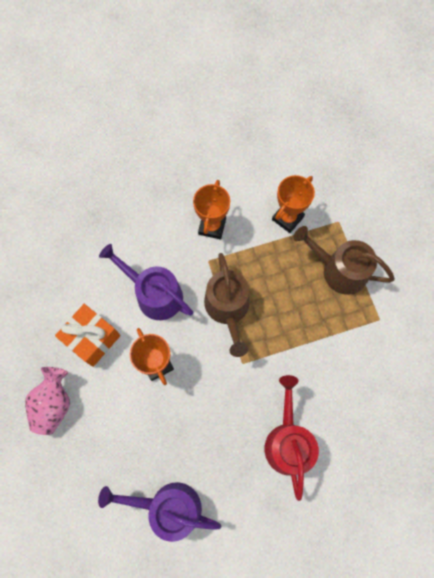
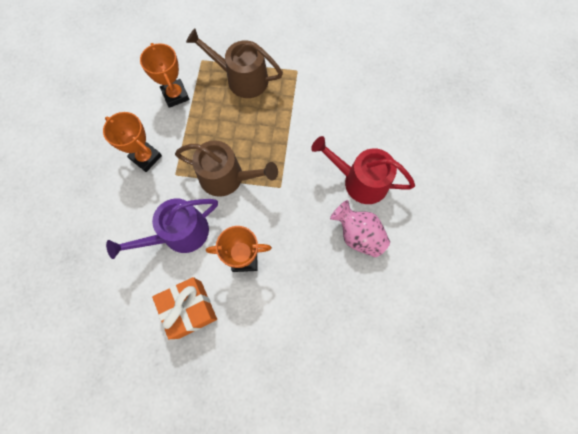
camera: 65 degrees left, 0 degrees up
(54, 403) = (233, 372): pink vase -> pink vase (358, 235)
(168, 507) = (372, 302): purple watering can -> none
(339, 270) = (242, 79): brown watering can -> brown watering can turned 60 degrees clockwise

